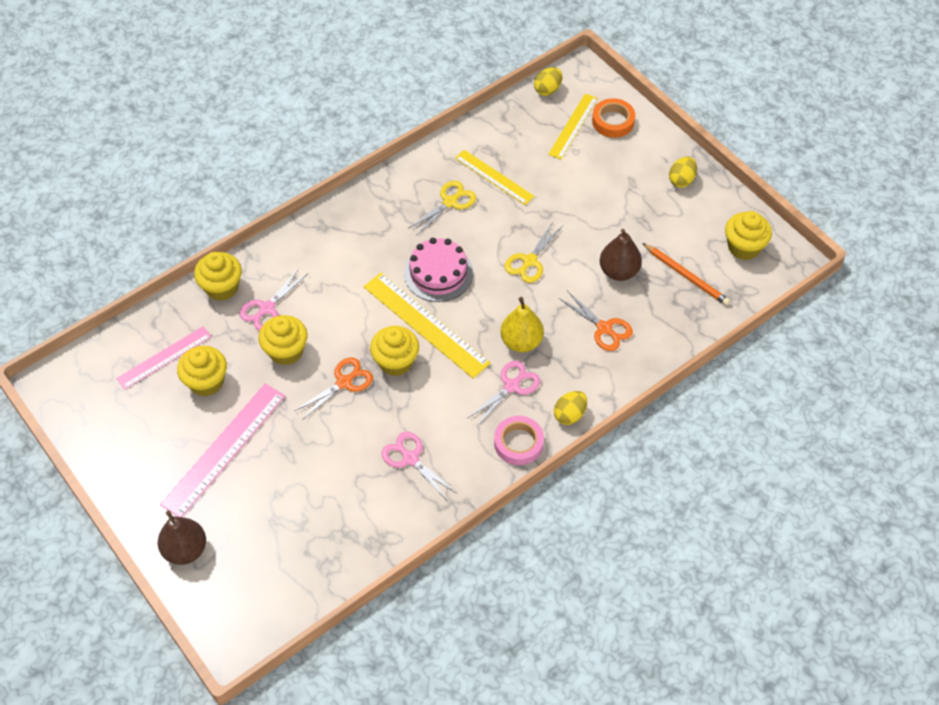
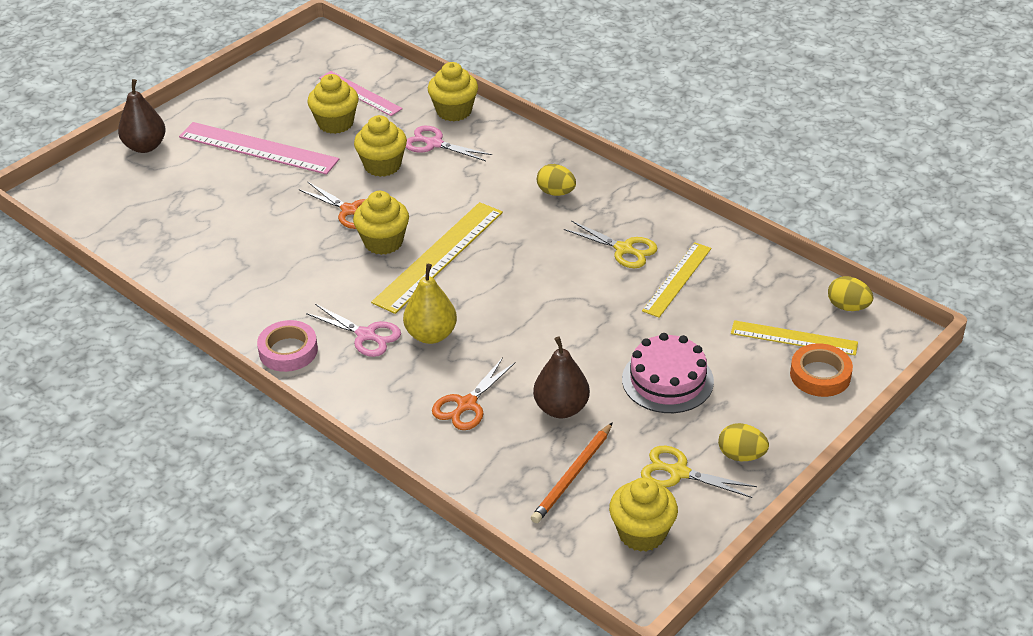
camera: 80 degrees right, 15 degrees down
(410, 458) = (260, 271): pink scissors -> none
(438, 273) = (514, 255): pink cake -> pink cake (667, 380)
(529, 261) = (553, 326): yellow scissors -> yellow scissors (678, 472)
(570, 415) = (333, 388): yellow egg -> yellow egg (556, 192)

